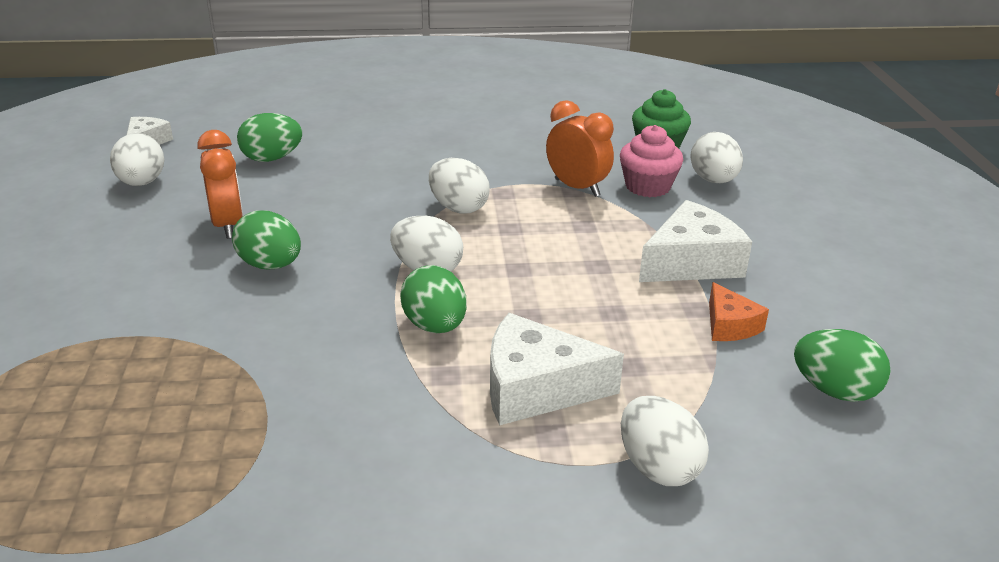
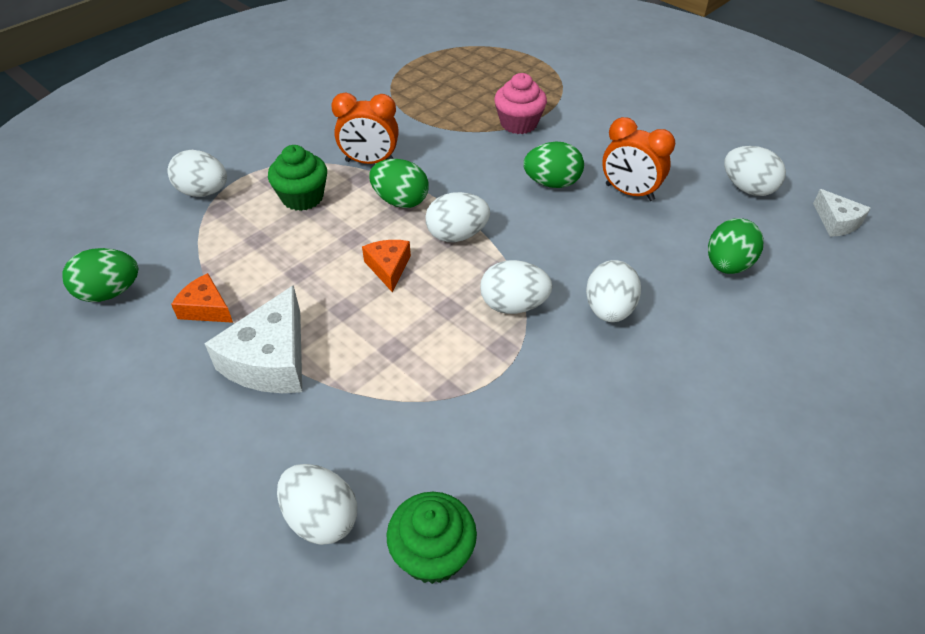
camera: 140 degrees right, 15 degrees up
(397, 176) = (609, 310): none -> white egg
(523, 276) = (388, 268): none -> orange cheese
(536, 388) = (302, 197): white cheese -> green cupcake
(577, 188) = (448, 401): orange clock -> orange clock (370, 162)
(647, 186) = (383, 452): pink cupcake -> pink cupcake (519, 123)

